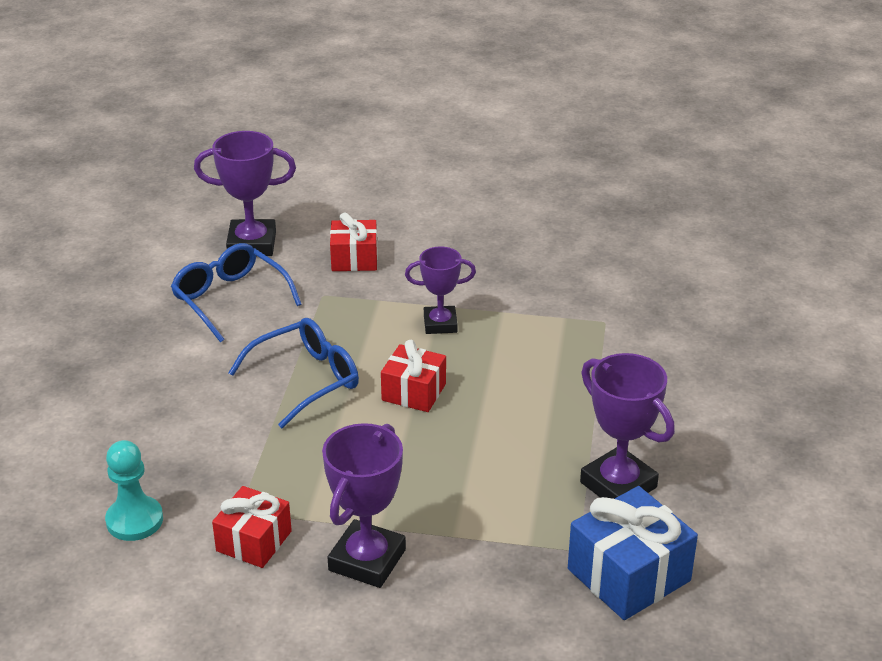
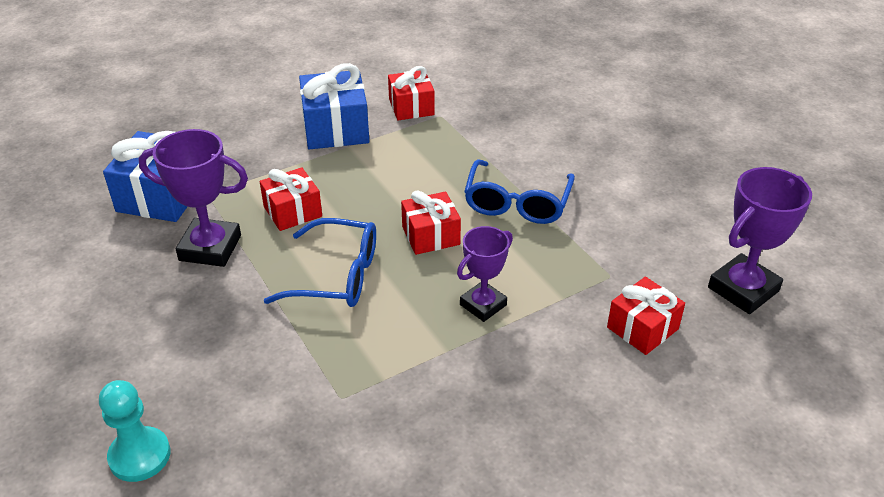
camera: 140 degrees right, 5 degrees up
(134, 520) = (489, 85): turquoise pawn -> turquoise pawn (140, 456)
(230, 299) = (668, 230): blue glasses -> blue glasses (337, 276)
(367, 560) = (335, 128): purple trophy -> blue gift
(510, 481) = (292, 211): none -> red gift

